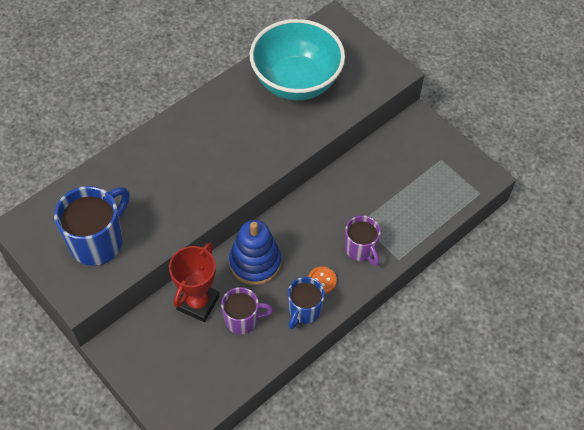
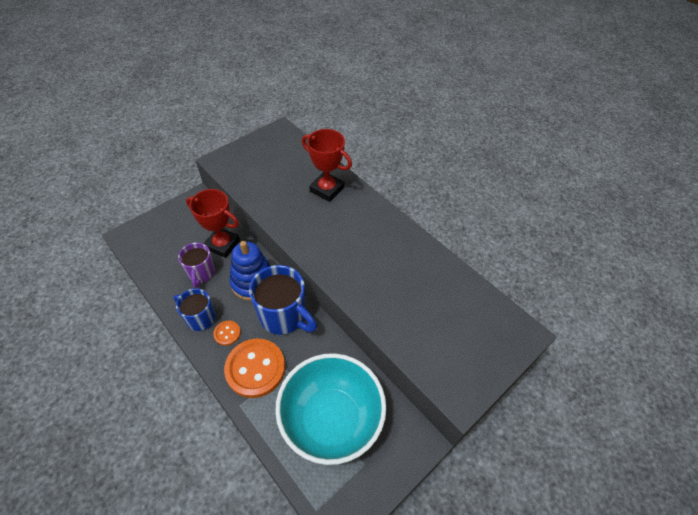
camera: 90 degrees right, 5 degrees down
(98, 242) = (262, 167): blue mug -> blue mug (283, 316)
(144, 168) = (327, 189): none -> red trophy
(296, 82) = (430, 296): turquoise bowl -> turquoise bowl (331, 419)
(360, 249) = (255, 368): purple mug -> orange button

